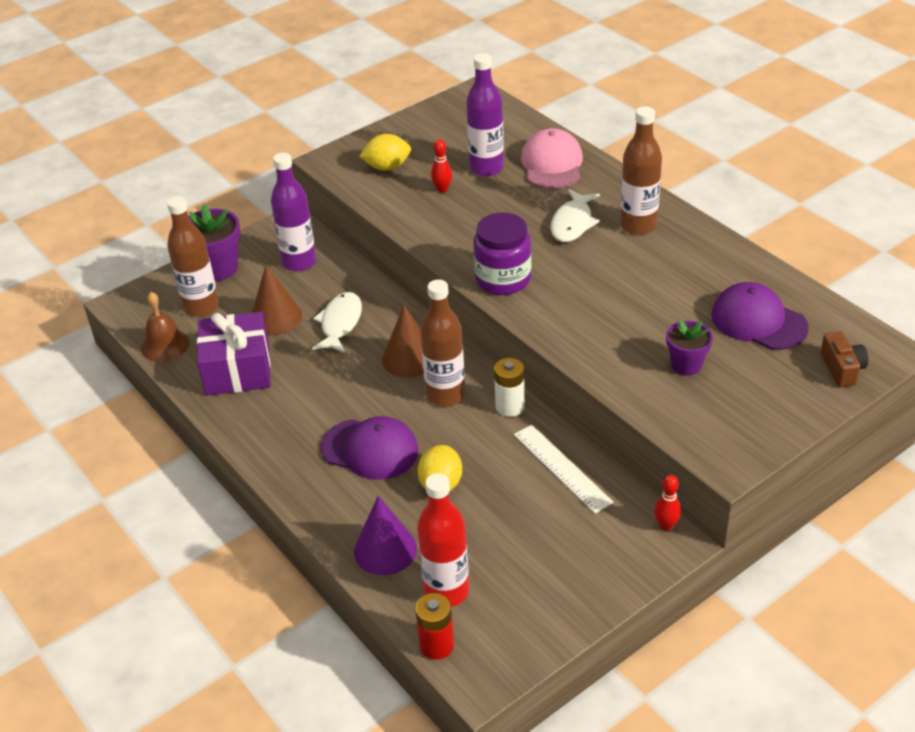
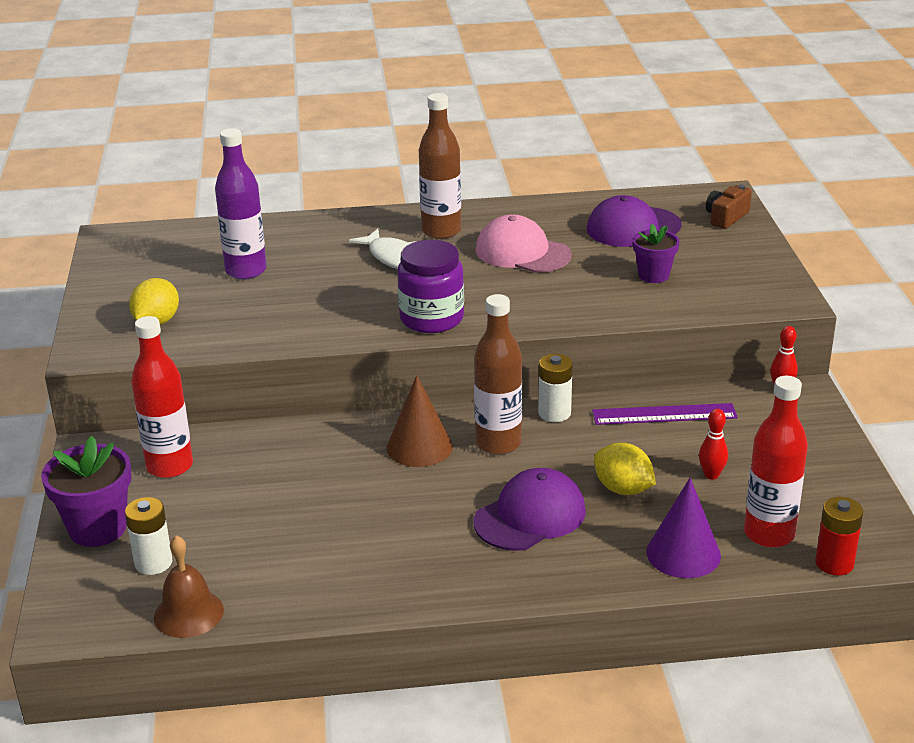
camera: 60 degrees left, 10 degrees down
(201, 307) = (153, 563): brown bottle -> white battery
(237, 369) = (301, 568): purple gift -> none
(276, 317) = (244, 512): brown cone -> none
(299, 262) = (169, 466): purple bottle -> red bottle
(340, 323) = (310, 472): white fish -> none
(442, 189) = (244, 304): red bowling pin -> red bowling pin (711, 475)
(552, 164) = (291, 238): pink cap -> pink cap (522, 252)
(562, 468) = (664, 414): white ruler -> purple ruler
(842, 369) = (726, 217): brown camera -> brown camera turned 75 degrees counterclockwise

